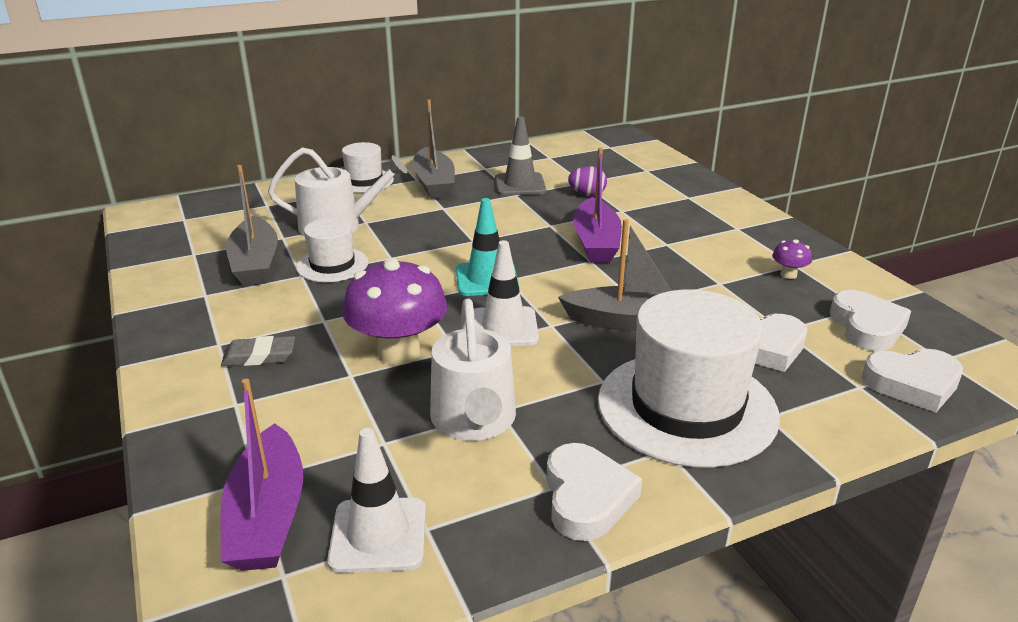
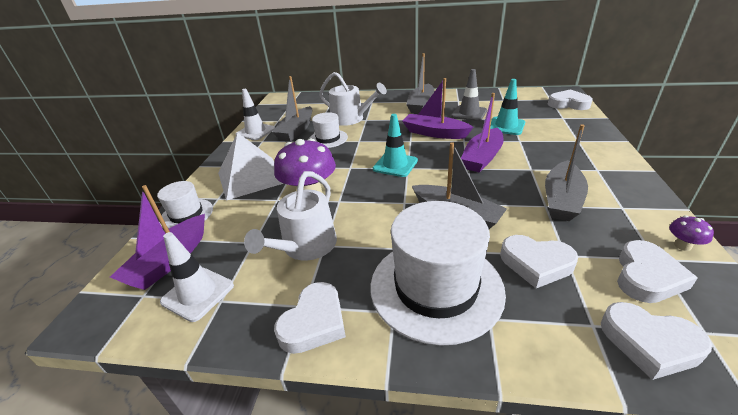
camera: 35 degrees right, 5 degrees up
(259, 356) = (251, 177): grey eraser -> white pyramid
(364, 181) = (387, 98): white hat -> white hat (186, 214)
(498, 222) = (434, 133): none -> purple boat
(503, 327) = (376, 196): white traffic cone -> white traffic cone (255, 132)
(587, 194) = (506, 126): purple egg -> turquoise traffic cone
(637, 150) = (568, 104): none -> white heart
(730, 272) = (562, 200): none -> grey boat
(788, 275) = (609, 214): purple mushroom -> purple mushroom (682, 246)

